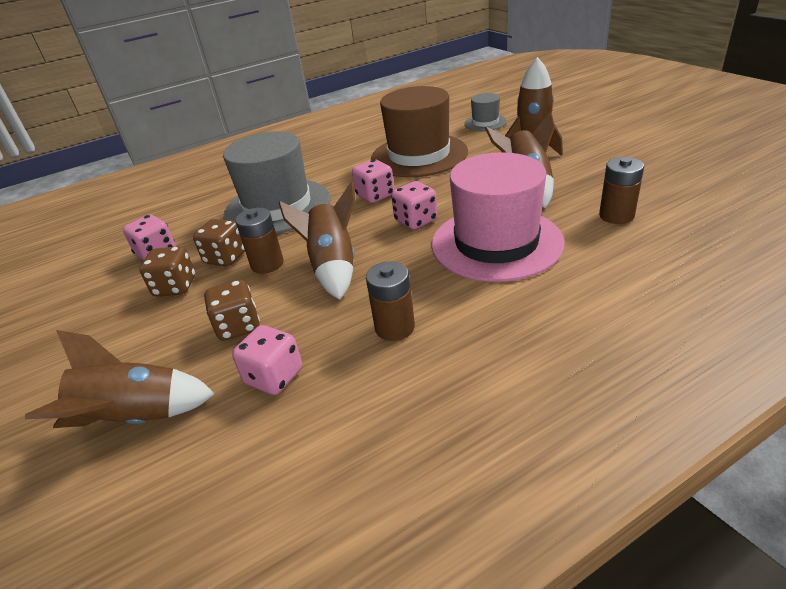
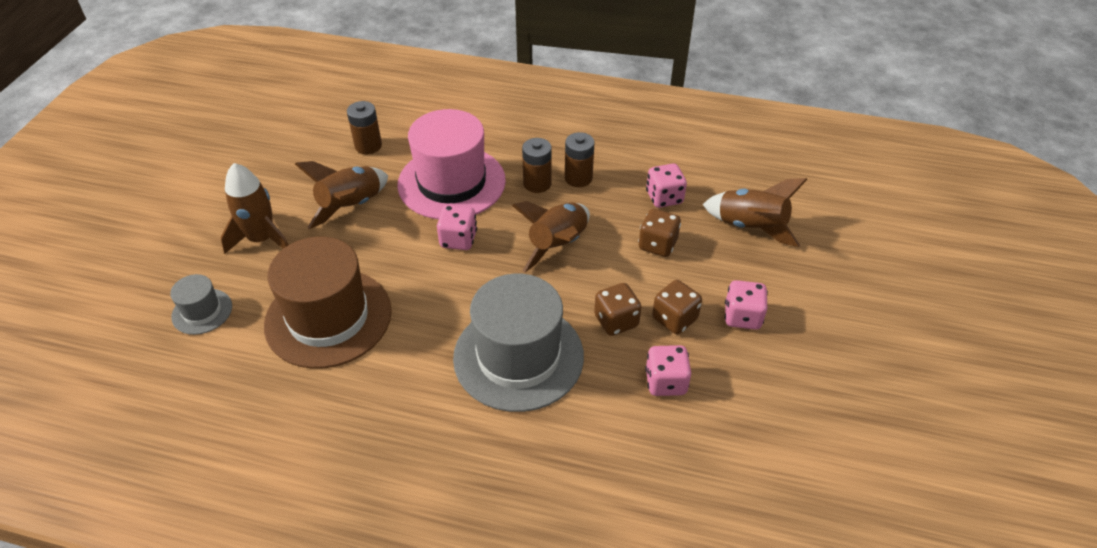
camera: 140 degrees left, 10 degrees up
(267, 264) = (594, 286): brown battery -> brown battery (537, 183)
(375, 196) = (439, 294): pink dice -> pink dice (742, 317)

